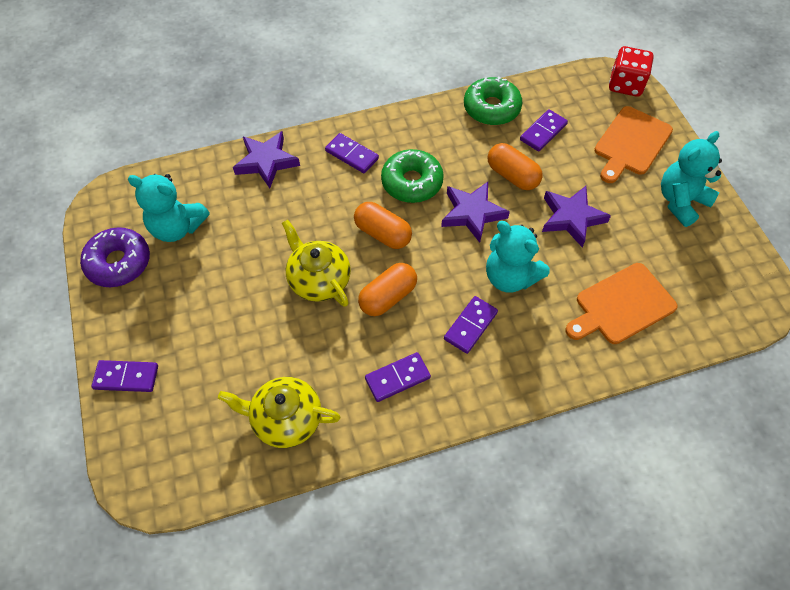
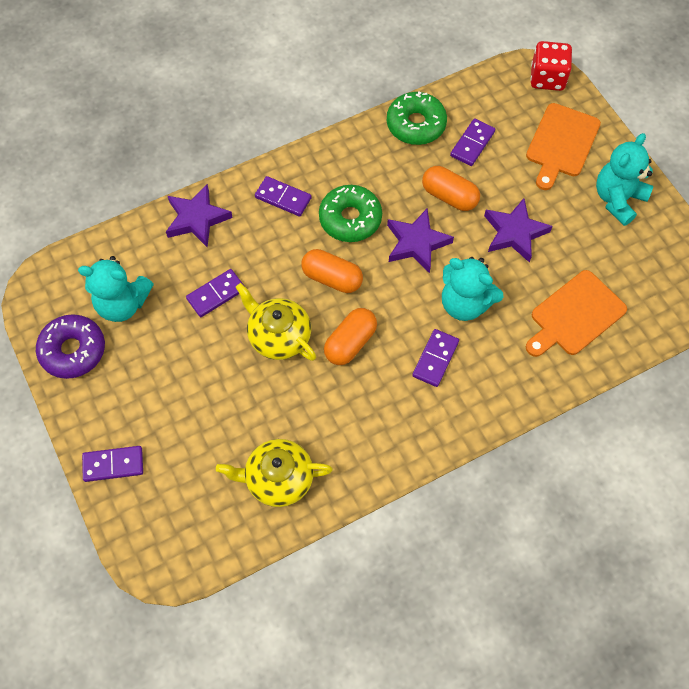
camera: 10 degrees left, 5 degrees up
(397, 378) = (375, 421): purple domino -> purple domino (216, 294)

